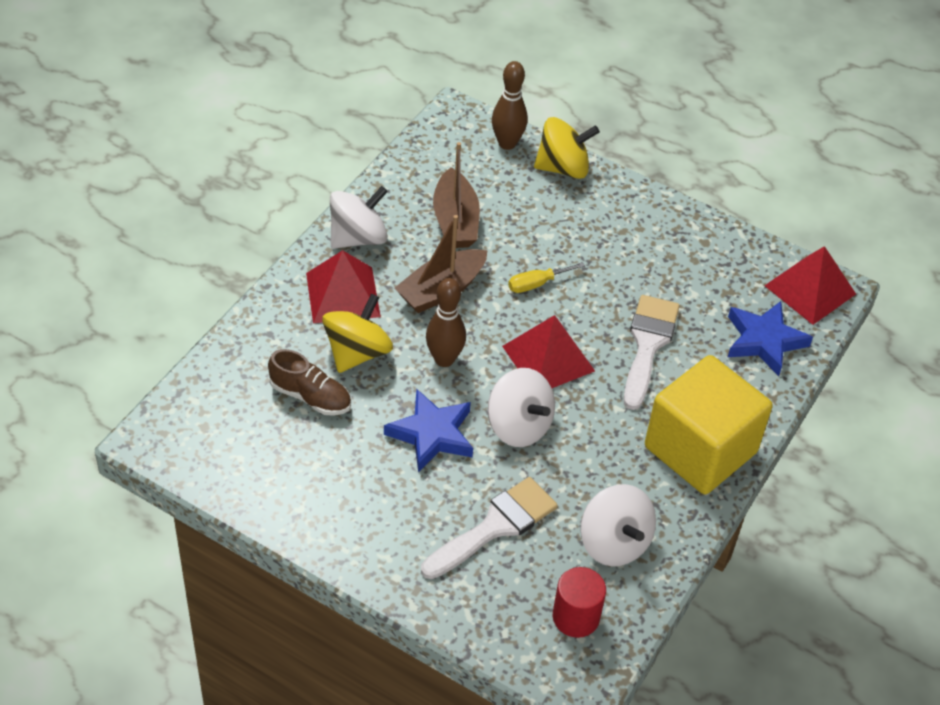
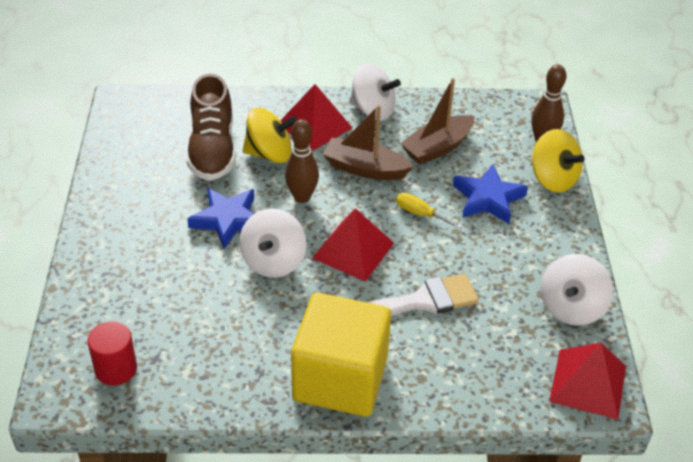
camera: 60 degrees right, 5 degrees down
(310, 396) = (212, 150): brown shoe -> brown shoe, size x1.61
(495, 526) = (169, 288): white brush -> none
(614, 543) = (203, 363): white spinning top -> white spinning top (571, 308)
(764, 341) = (497, 374): blue star -> blue star (488, 198)

